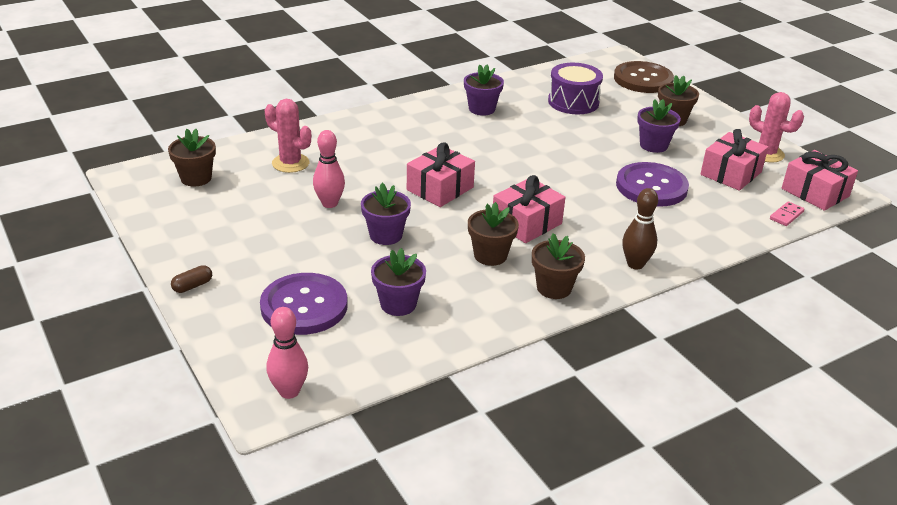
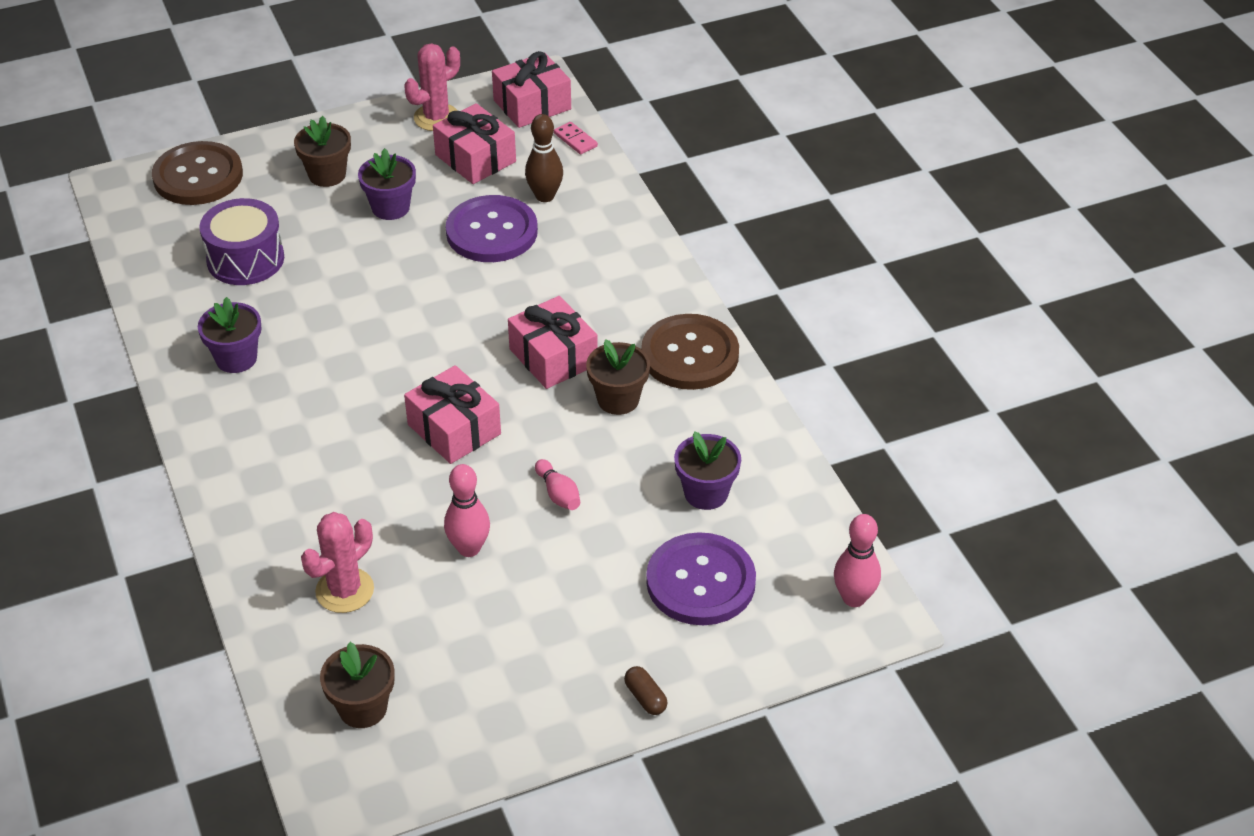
camera: 80 degrees left, 10 degrees up
(386, 235) = (558, 494): purple flower pot -> pink bowling pin
(554, 288) = (690, 355): brown flower pot -> brown button
(635, 264) = (653, 280): brown bowling pin -> brown bowling pin (545, 196)

